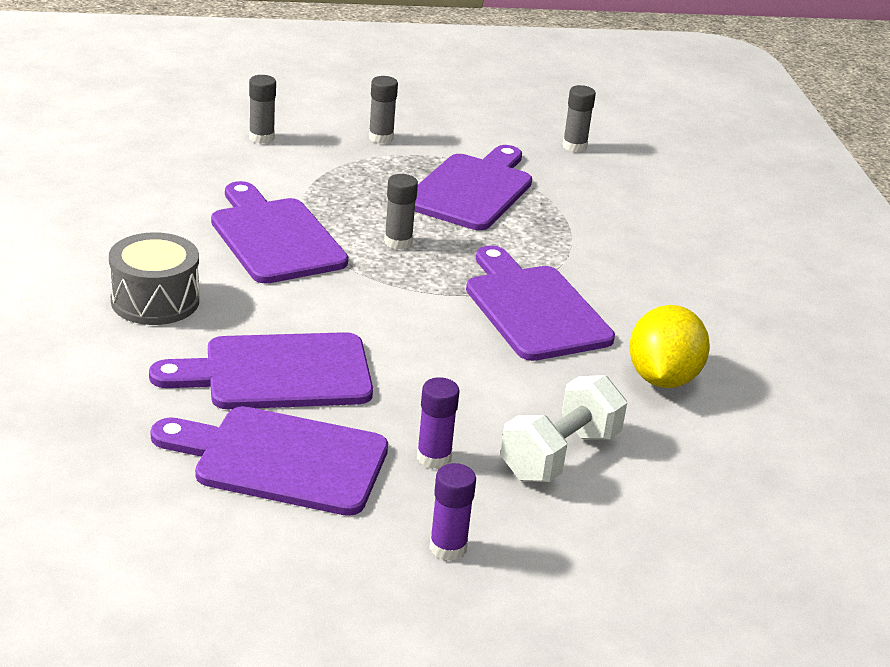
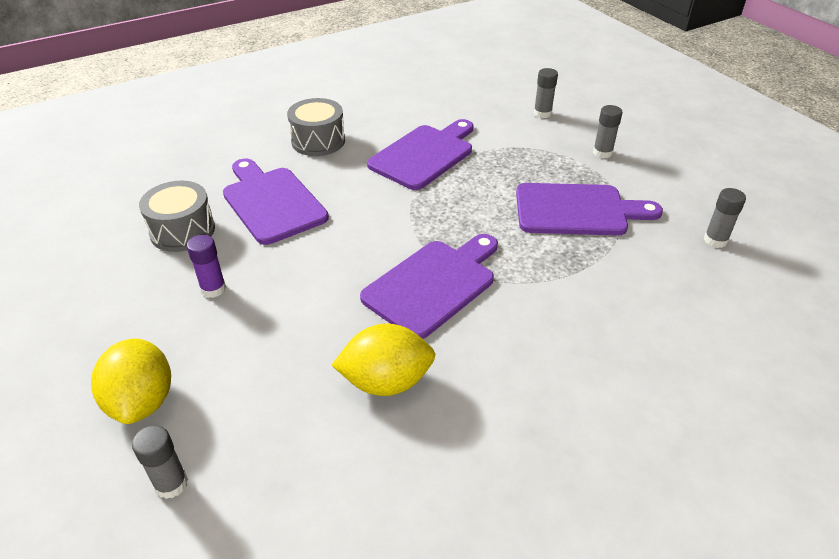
camera: 70 degrees right, 10 degrees up
(281, 460) = (182, 231): purple cutting board -> grey drum
(398, 242) = (467, 200): grey glue stick -> grey glue stick (171, 484)
(448, 548) = (116, 322): purple glue stick -> none
(560, 455) = (245, 348): white dumbbell -> none
(606, 546) = (142, 401): none -> yellow lemon

